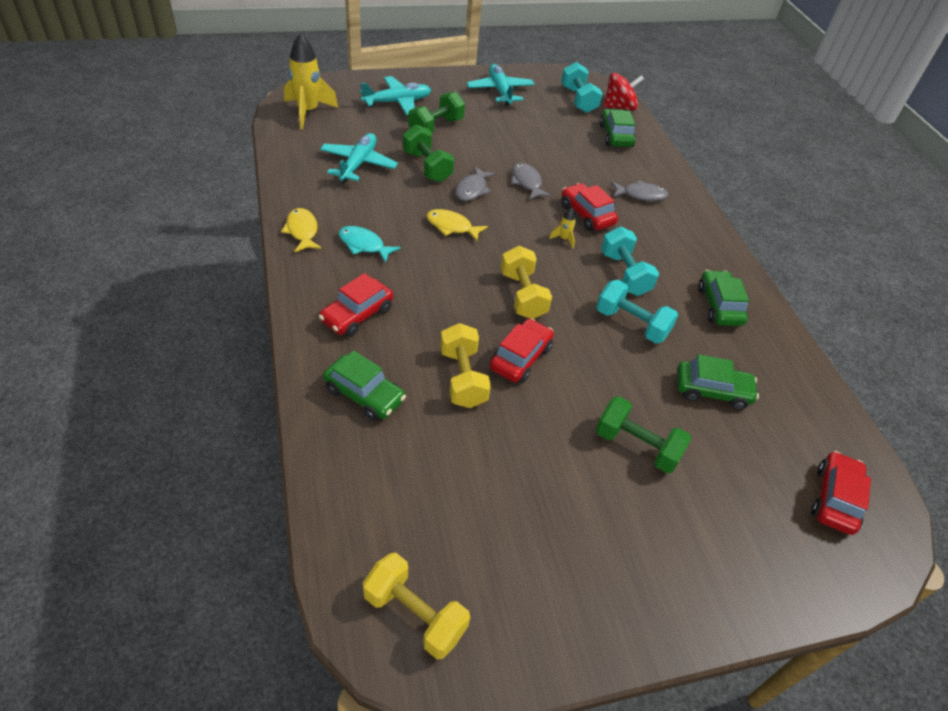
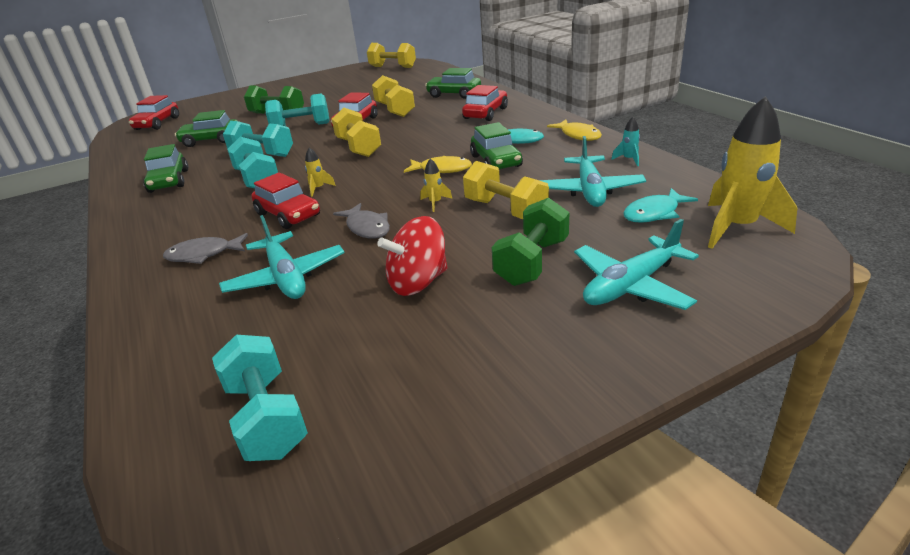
camera: 175 degrees right, 15 degrees down
(298, 184) = (629, 159): none -> turquoise rocket
(339, 134) = (654, 213): none -> turquoise fish
(427, 167) = (505, 210): green dumbbell -> yellow dumbbell
(472, 189) = (435, 203): grey fish -> yellow rocket
(500, 91) = (456, 380): turquoise plane -> turquoise plane (286, 277)
(593, 380) = (301, 127): none -> turquoise dumbbell
(615, 136) = (206, 343): green car -> green car (496, 161)
(619, 107) = (166, 428): red spinning top -> red spinning top (418, 282)

